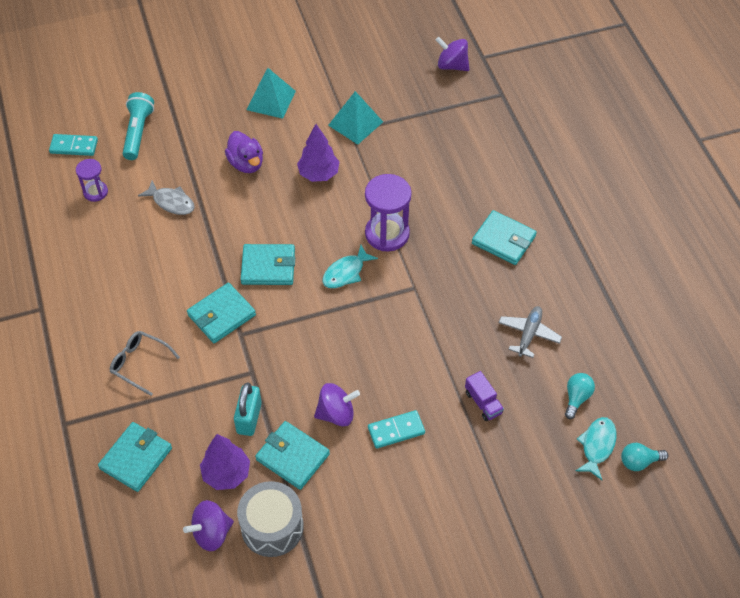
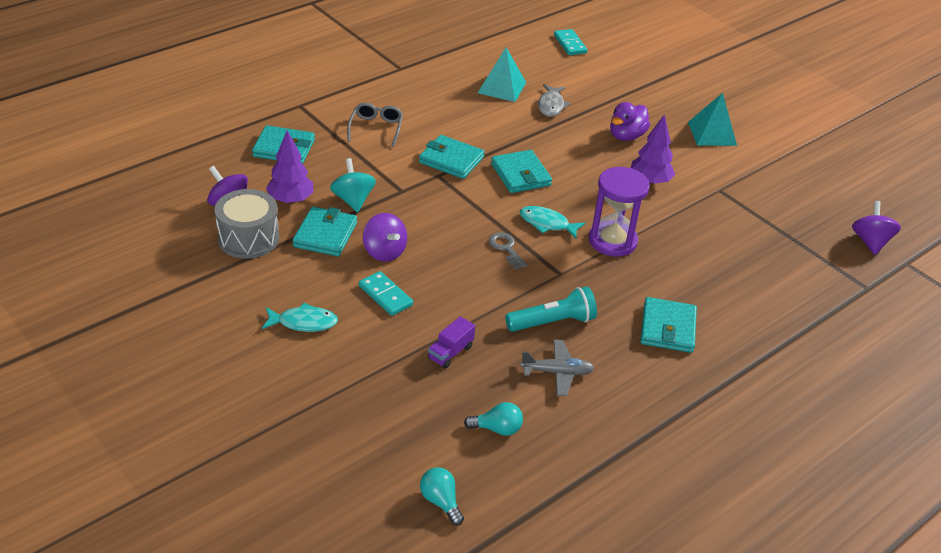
camera: 65 degrees right, 15 degrees down
(95, 192) = (532, 65): purple hourglass -> none
(138, 132) = (611, 71): turquoise flashlight -> turquoise flashlight (552, 322)
(249, 418) = (353, 200): turquoise padlock -> turquoise spinning top
(355, 123) = (731, 191): turquoise pyramid -> turquoise pyramid (502, 87)
(368, 316) = (506, 249): none -> grey key
(597, 446) = (443, 458): turquoise fish -> turquoise fish (303, 322)

